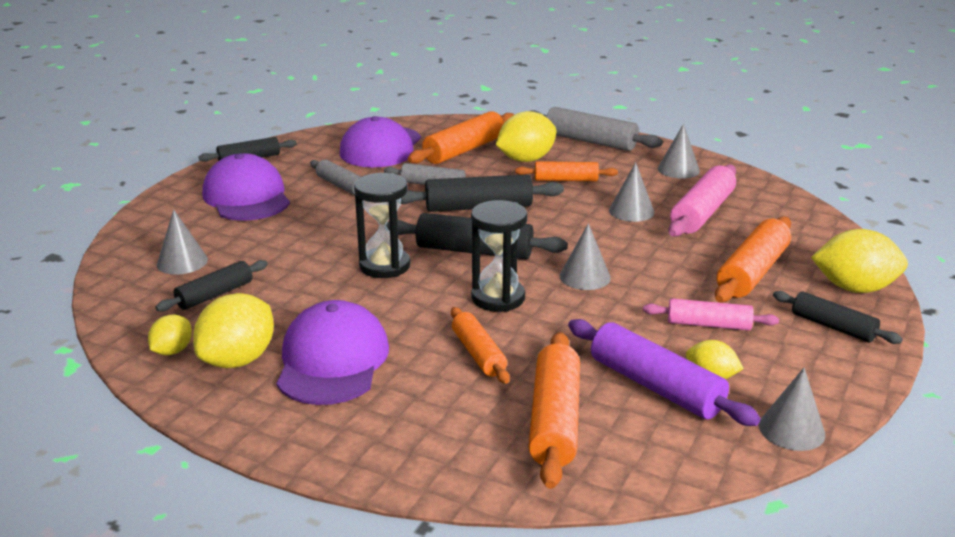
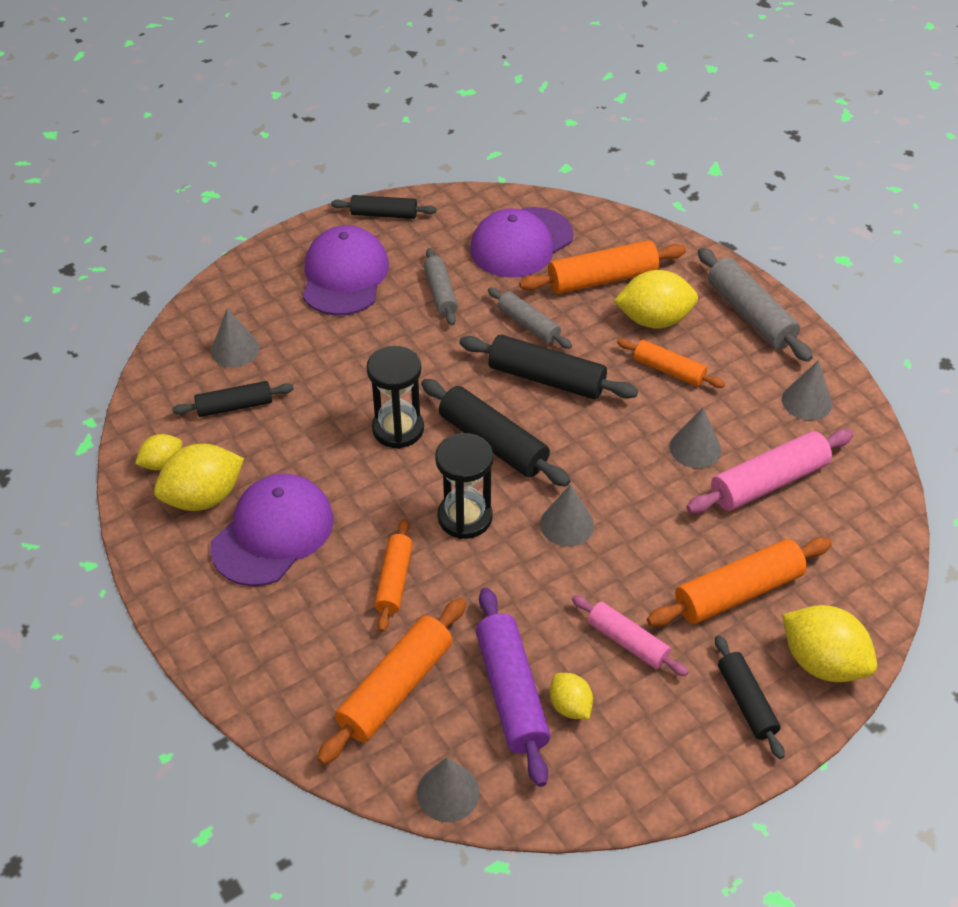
camera: 30 degrees right, 20 degrees up
(791, 429) = (584, 801): grey cone -> grey cone (448, 792)

